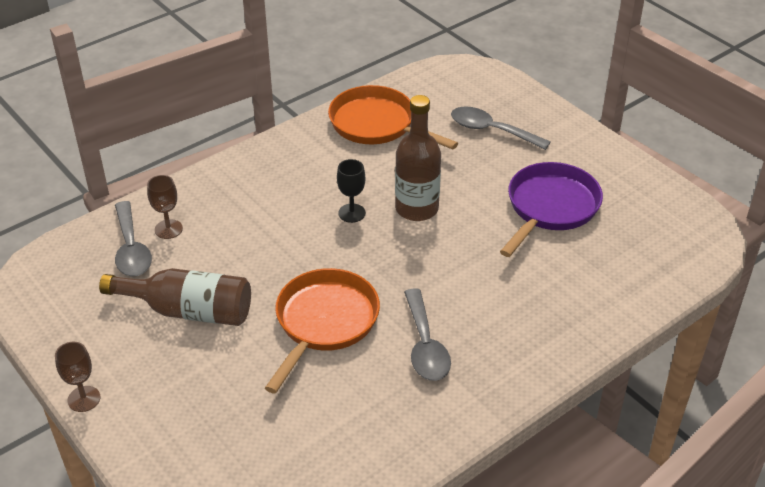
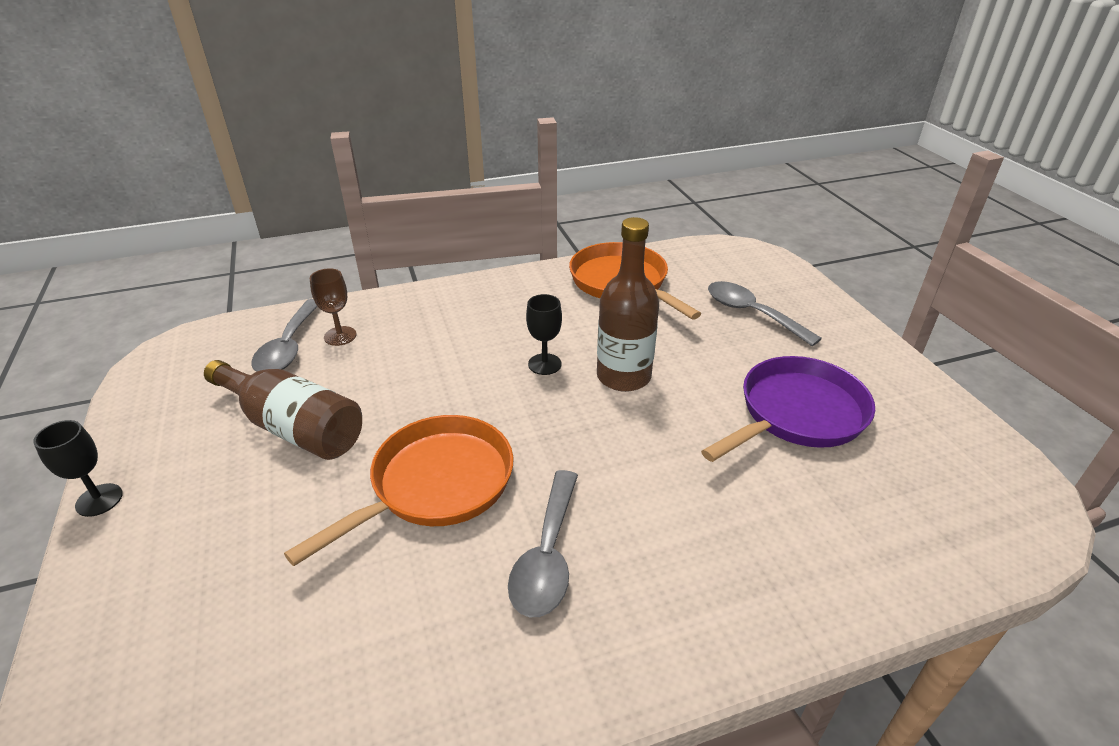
camera: 20 degrees right, 5 degrees down
(84, 399) = (99, 500): brown goblet -> black goblet

